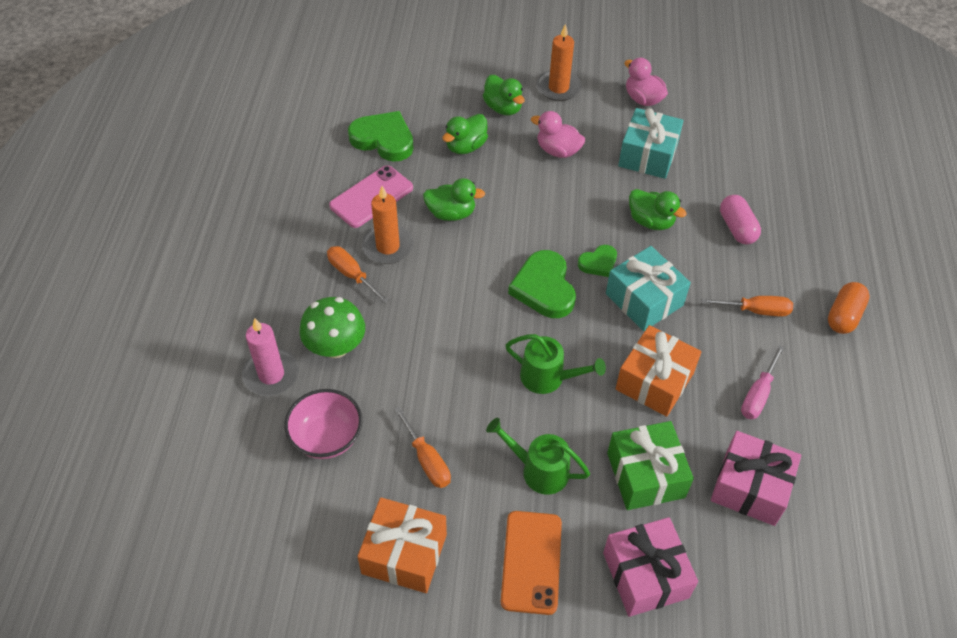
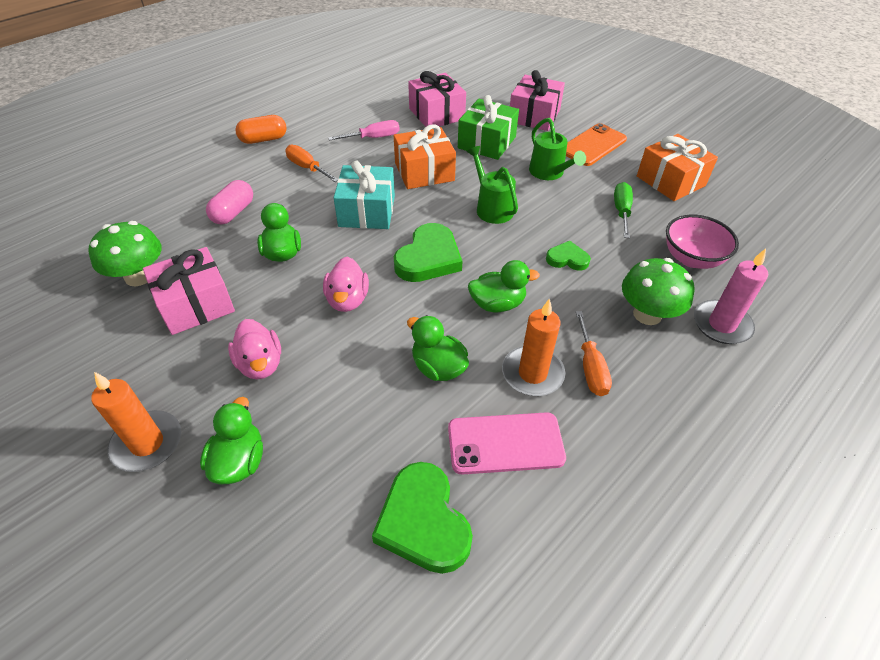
camera: 140 degrees left, 5 degrees down
(427, 460) = (621, 211): orange screwdriver -> green screwdriver
(465, 146) = (341, 437): green duck -> green duck (497, 304)
(598, 263) = (365, 250): green heart -> green heart (567, 259)
(643, 99) = (101, 363): pink duck -> pink duck (347, 300)
(648, 155) = (196, 304): turquoise gift -> pink gift
(711, 147) = (139, 276): none -> green mushroom

